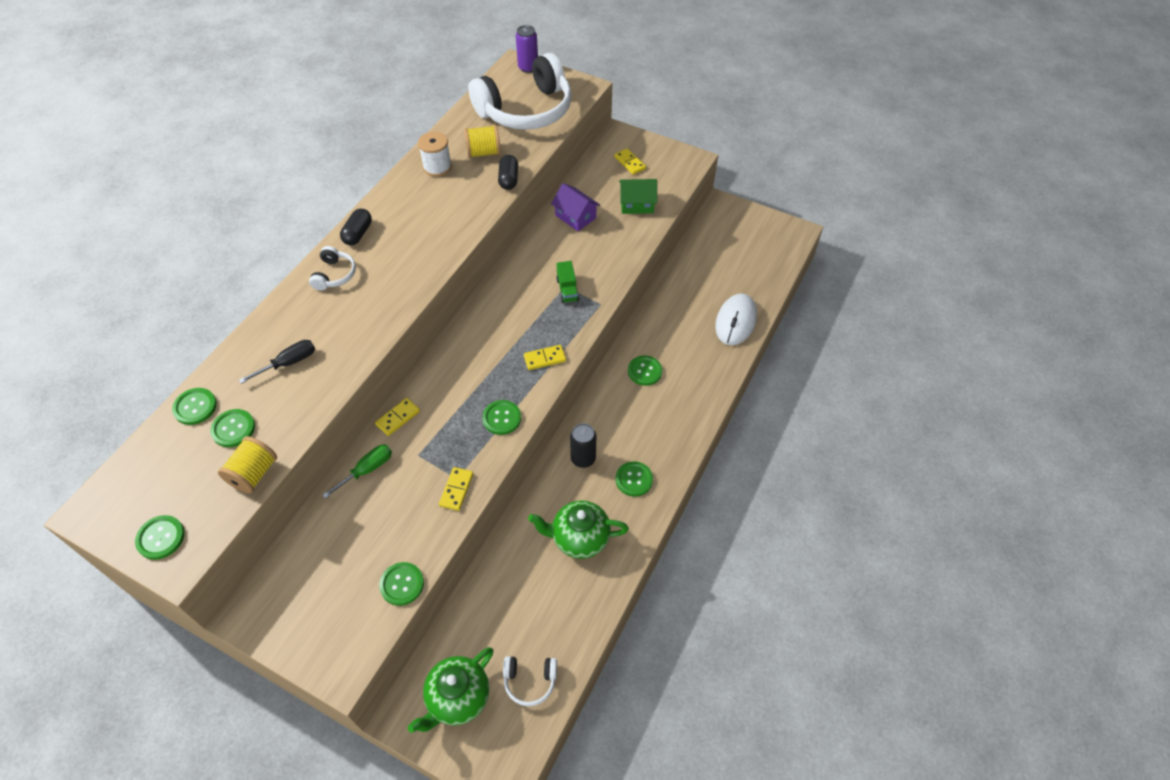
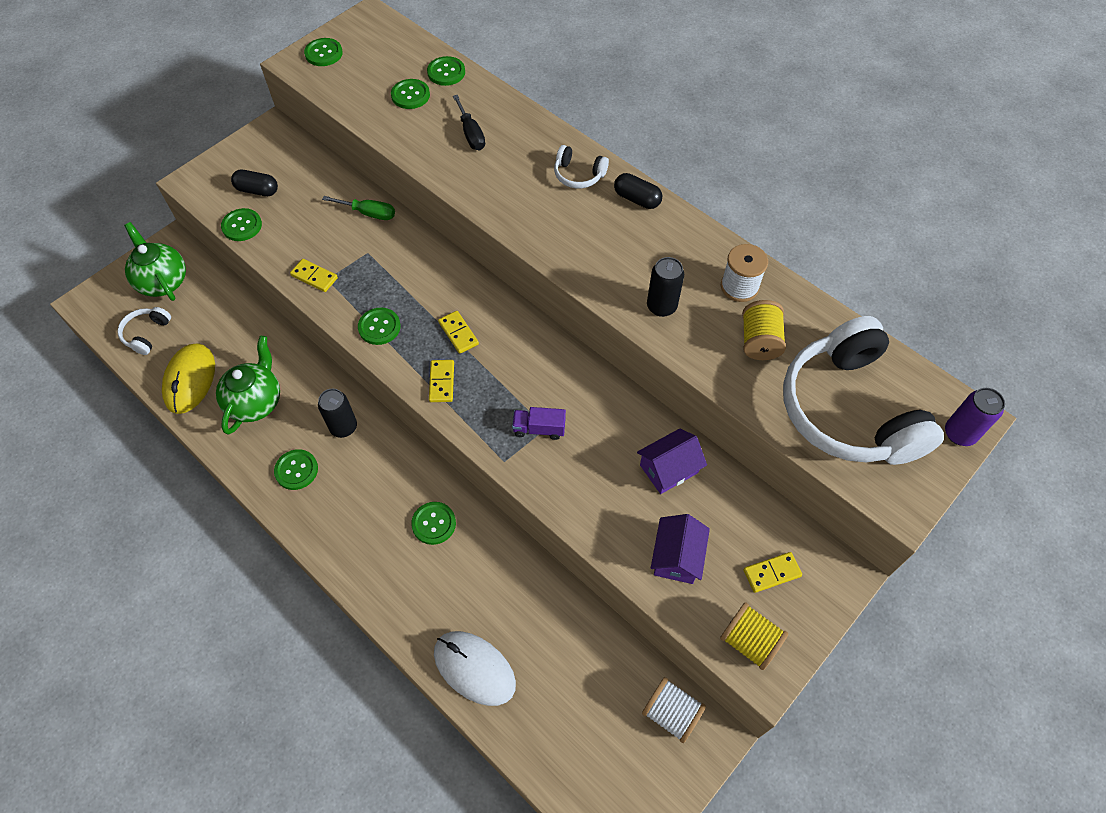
camera: 105 degrees right, 5 degrees up
(254, 473) = (356, 106): yellow spool -> yellow spool (749, 641)
(367, 470) = (368, 213): green screwdriver -> green screwdriver turned 45 degrees counterclockwise
(398, 418) = (417, 242): yellow domino -> yellow domino (458, 333)
(466, 204) = (661, 306): none -> black can
(509, 179) = (698, 360): black capsule -> black capsule (257, 190)
(567, 290) = (539, 429): green truck -> purple truck
(572, 609) = (190, 380): none -> yellow mouse
(637, 204) = (677, 557): green house -> purple house
(717, 224) = (671, 713): none -> white spool

